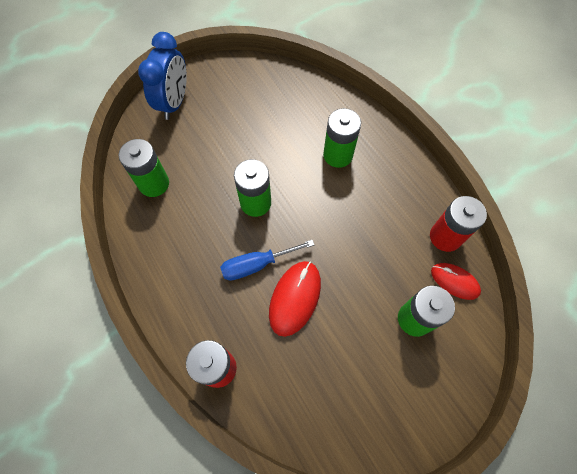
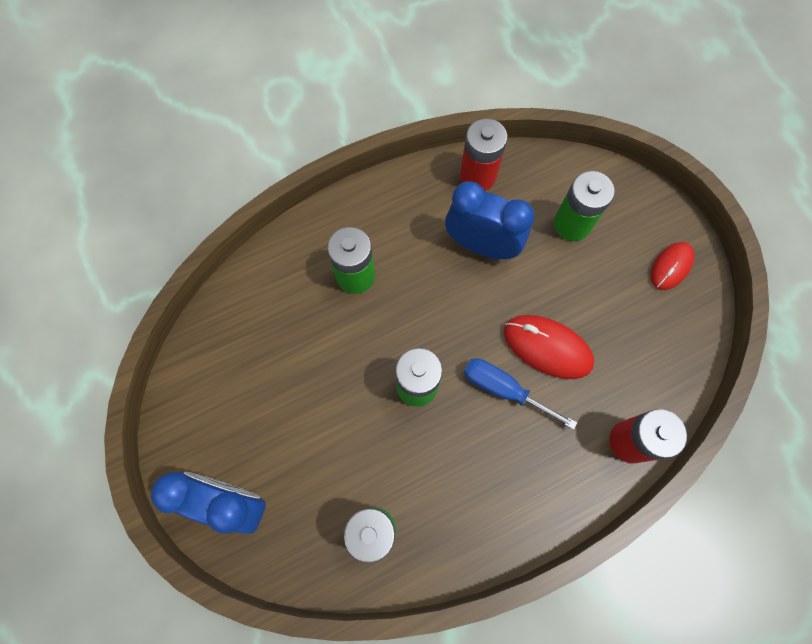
camera: 85 degrees left, 5 degrees up
(257, 265) = (503, 389): blue screwdriver -> blue screwdriver turned 135 degrees clockwise
(379, 242) = (481, 246): none -> blue clock
(454, 281) = (531, 177): red mouse -> red mouse (671, 267)

